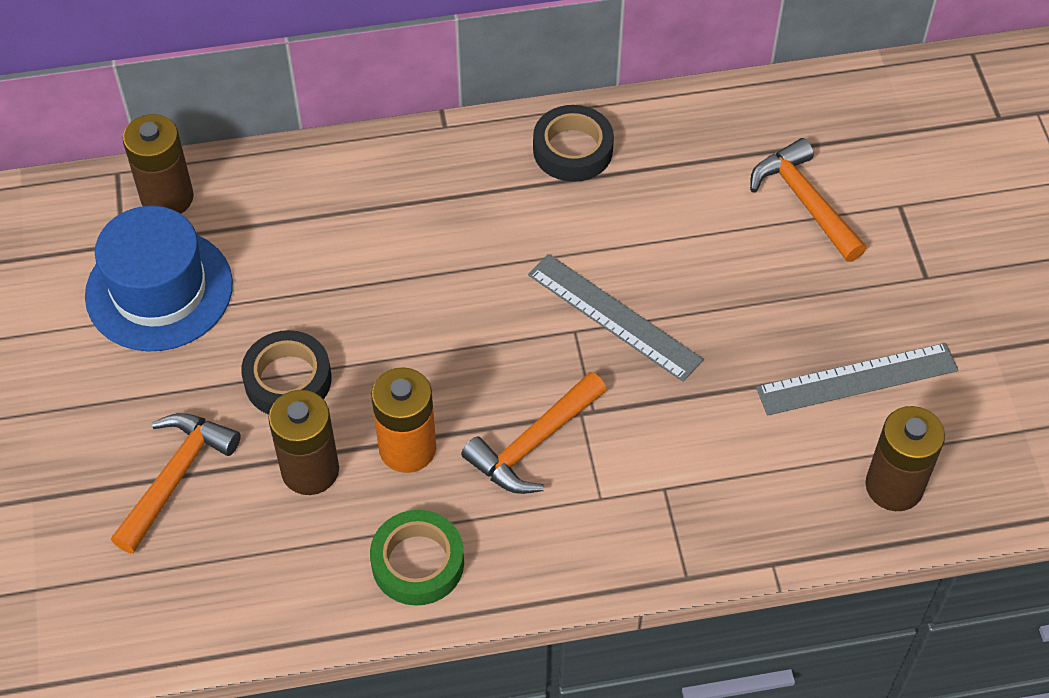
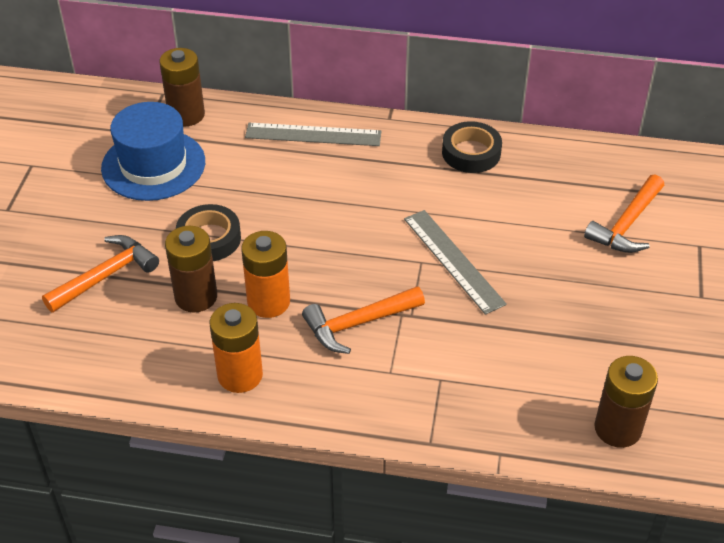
camera: 20 degrees right, 10 degrees down
(417, 562) = (240, 375): green tape -> orange battery
(804, 201) = (626, 225): orange hammer -> orange hammer turned 135 degrees counterclockwise
(857, 379) = (618, 349): grey ruler -> grey ruler (313, 135)

